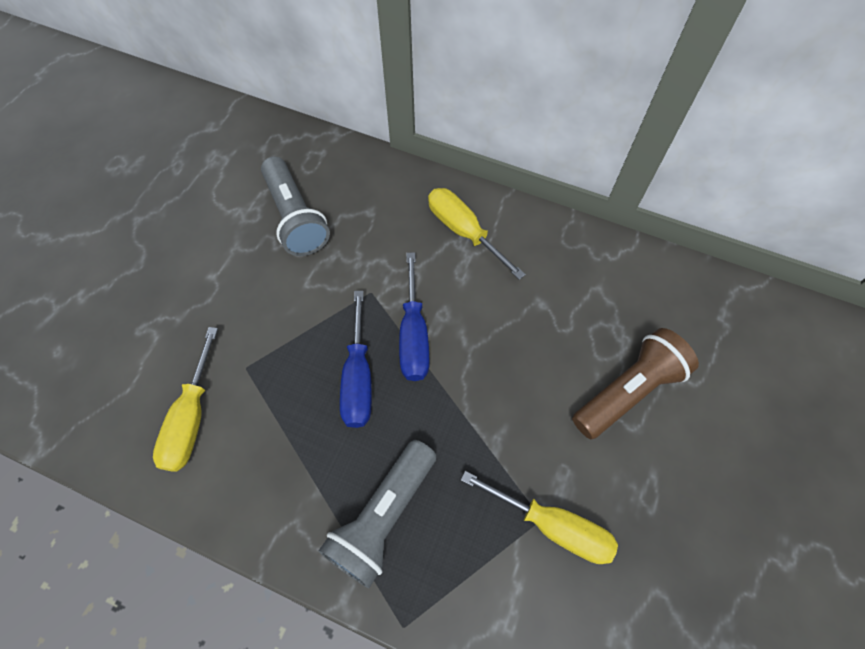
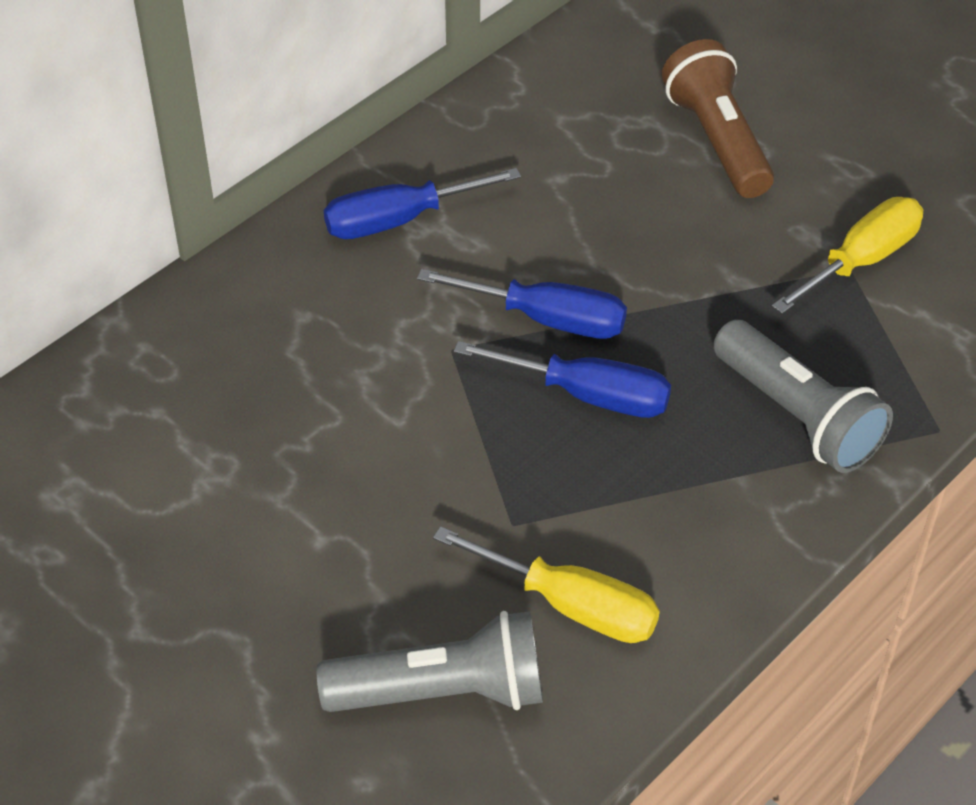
camera: 70 degrees left, 15 degrees down
(295, 218) = (262, 408): grey flashlight -> grey flashlight (443, 692)
(463, 231) = (399, 220): yellow screwdriver -> blue screwdriver

